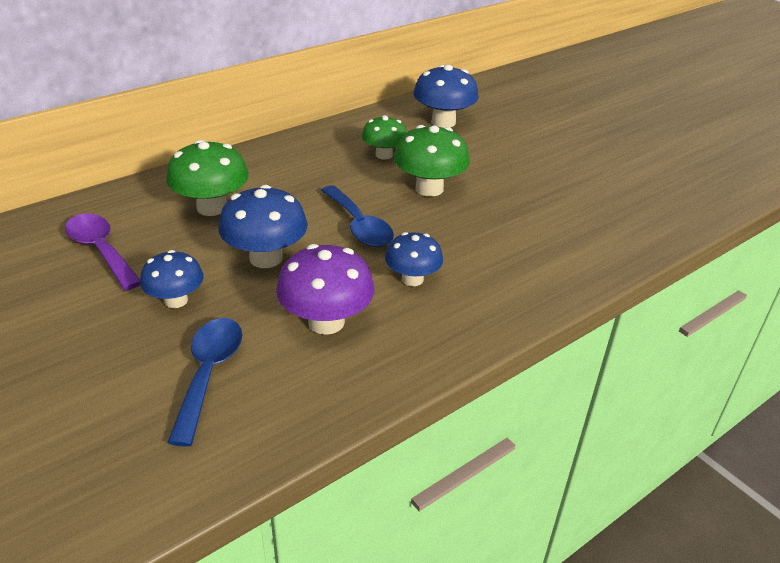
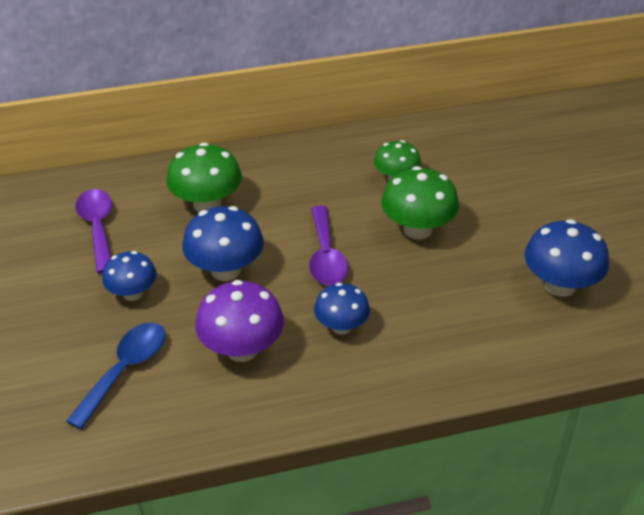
camera: 25 degrees right, 5 degrees up
(359, 226) = (326, 256): blue spoon -> purple spoon
(443, 122) = (482, 150): blue mushroom -> blue mushroom (560, 285)

